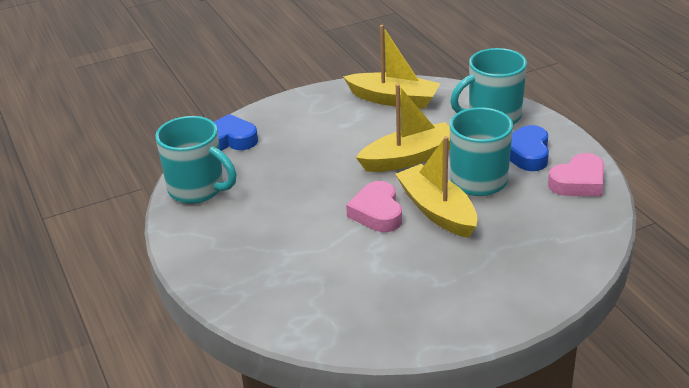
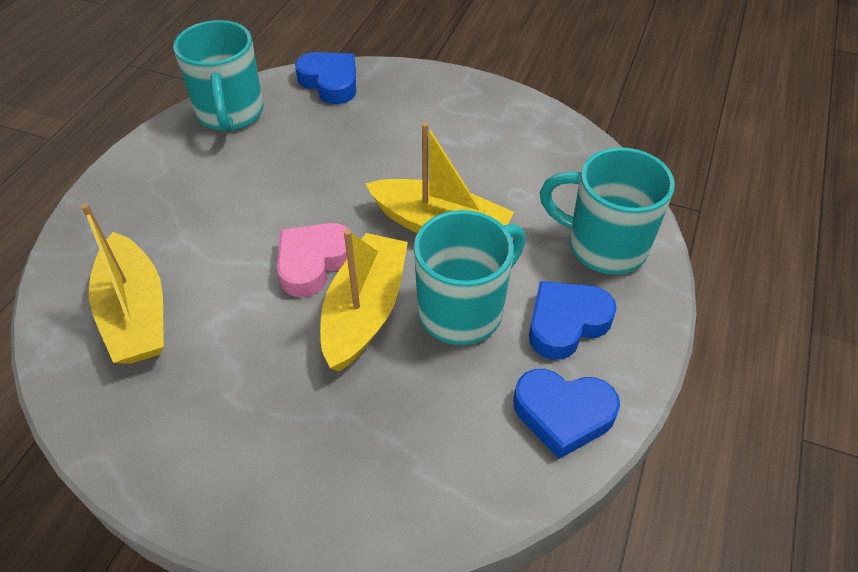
camera: 45 degrees right, 15 degrees up
(393, 99) = (536, 146): yellow boat -> yellow boat (135, 313)
(578, 182) = (563, 414): pink heart -> blue heart

